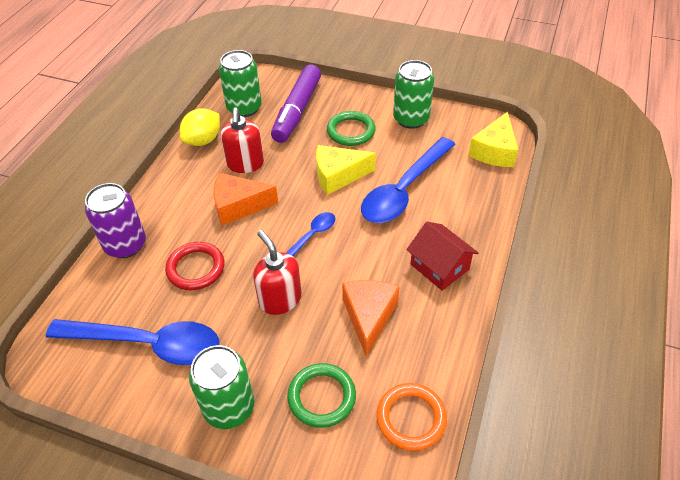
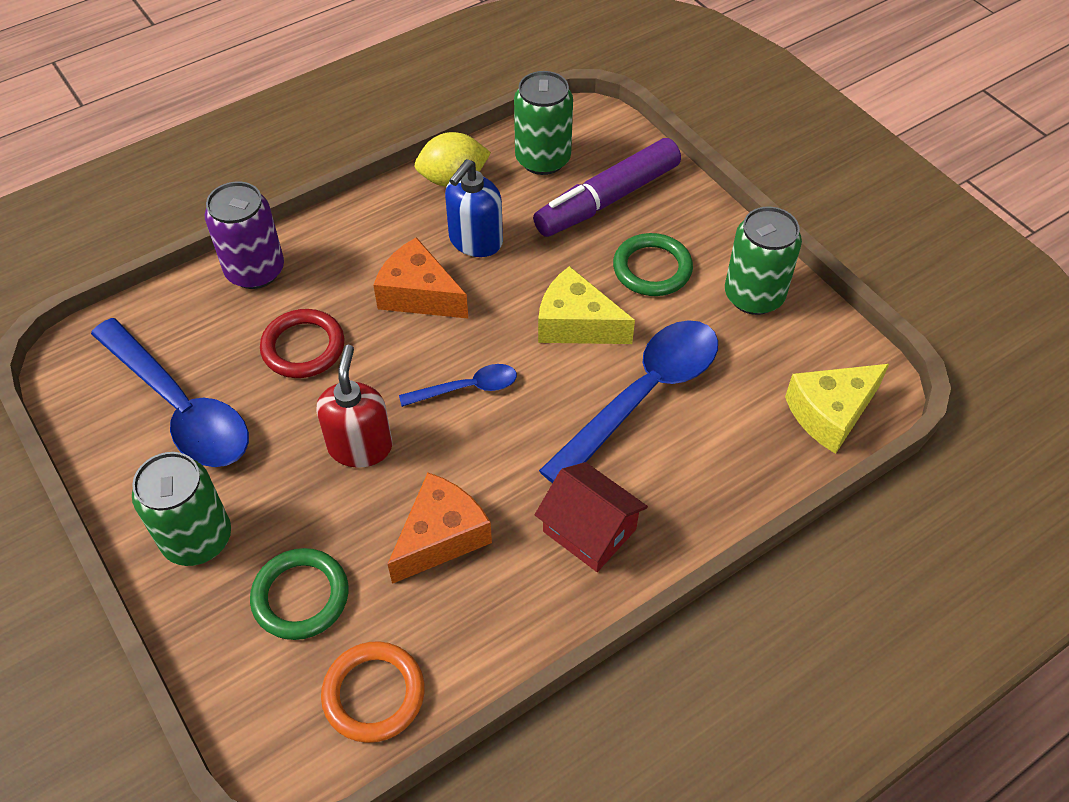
camera: 35 degrees right, 5 degrees up
(245, 164) = (475, 241): red soap dispenser -> blue soap dispenser
(403, 190) = (643, 395): blue spoon -> blue spoon turned 150 degrees clockwise
(439, 267) = (589, 530): red house -> red house turned 45 degrees counterclockwise

